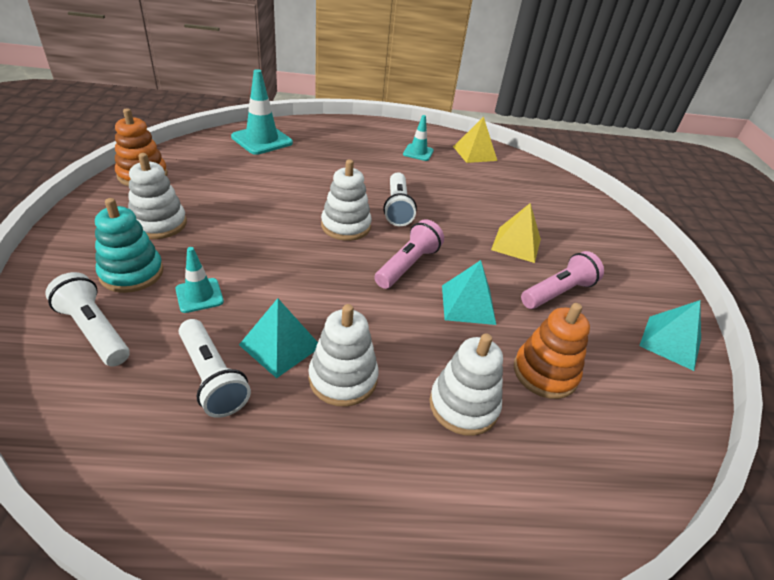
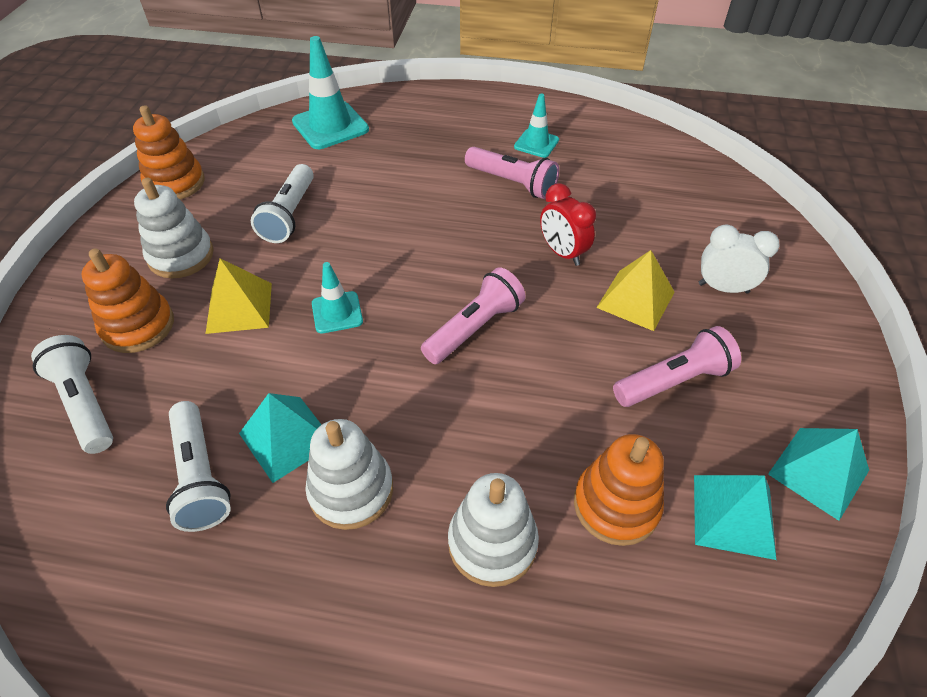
camera: 15 degrees right, 10 degrees up
(132, 273) = (138, 326): turquoise stacking toy -> orange stacking toy
(199, 295) = (208, 361): turquoise traffic cone -> turquoise traffic cone (337, 312)
(346, 226) = (408, 264): white stacking toy -> none
(397, 208) = (483, 236): white flashlight -> white flashlight (289, 215)
(408, 176) = (512, 183): none -> pink flashlight
(457, 217) = (562, 253): none -> red clock
(468, 304) = (540, 393): turquoise pyramid -> turquoise pyramid (733, 516)
(474, 153) = (618, 144): yellow pyramid -> yellow pyramid (239, 307)
(571, 236) = (723, 288): none -> white clock

